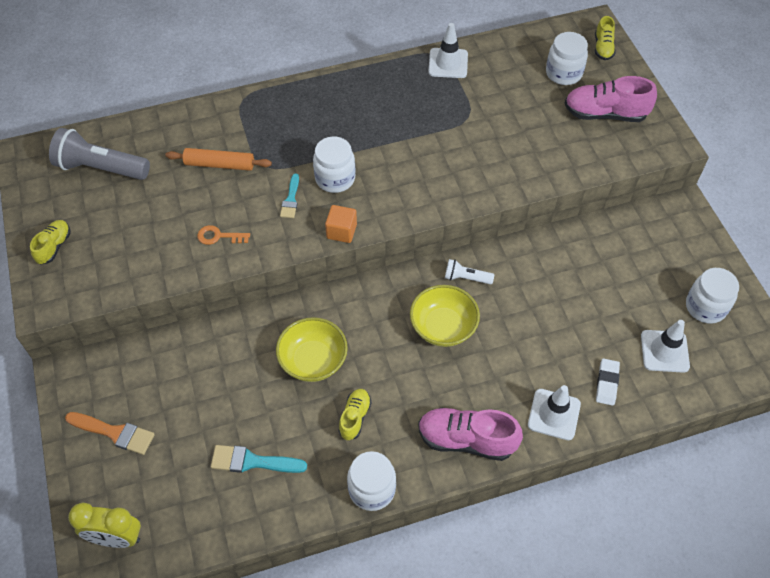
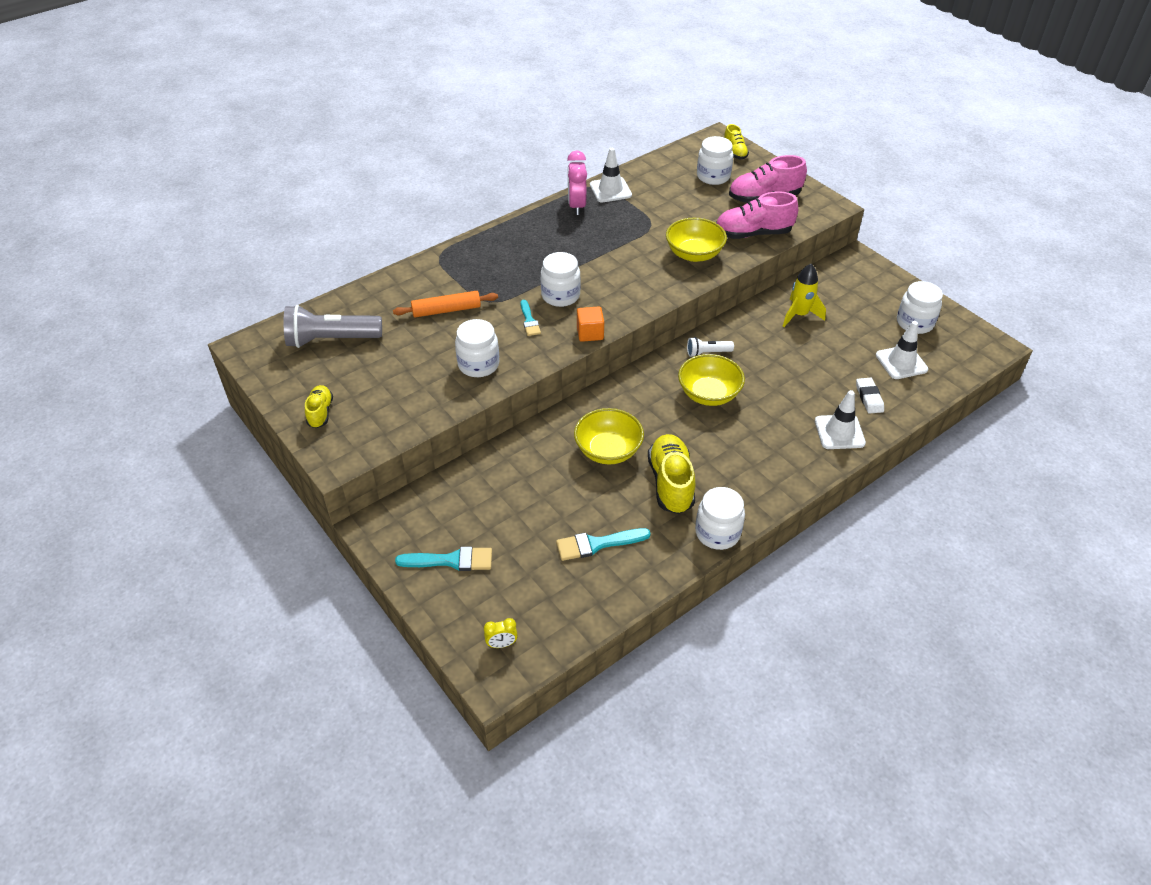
camera: 20 degrees left, 10 degrees down
(114, 433) = (451, 560): orange brush -> turquoise brush
(116, 537) = (501, 644): yellow clock -> yellow clock, size x0.52
(219, 236) = (478, 365): orange key -> white jar
(355, 417) = (671, 483): yellow shoe -> yellow shoe, size x1.76
(404, 74) = (577, 206): none -> pink clock
(466, 440) = (777, 472): pink shoe -> pink shoe (753, 234)
(494, 165) = (694, 254): none -> yellow bowl
(585, 260) = (799, 315): none -> yellow rocket

